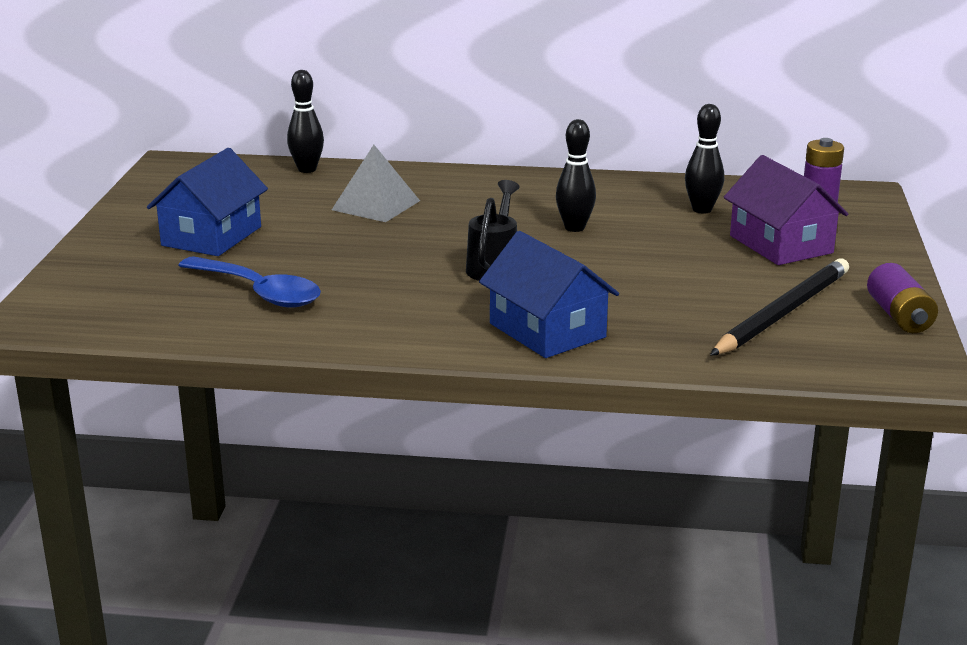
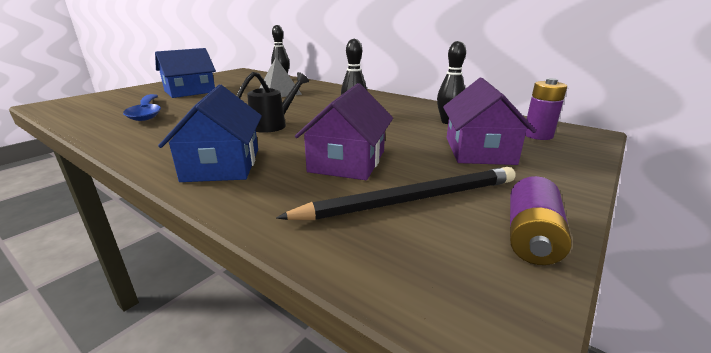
camera: 30 degrees right, 0 degrees up
(670, 292) = (347, 161): none -> purple house

